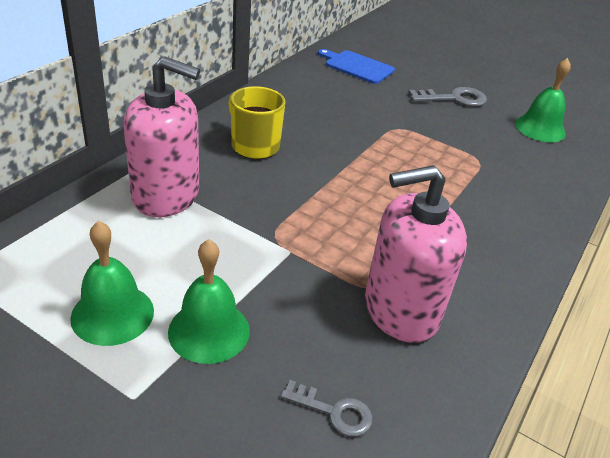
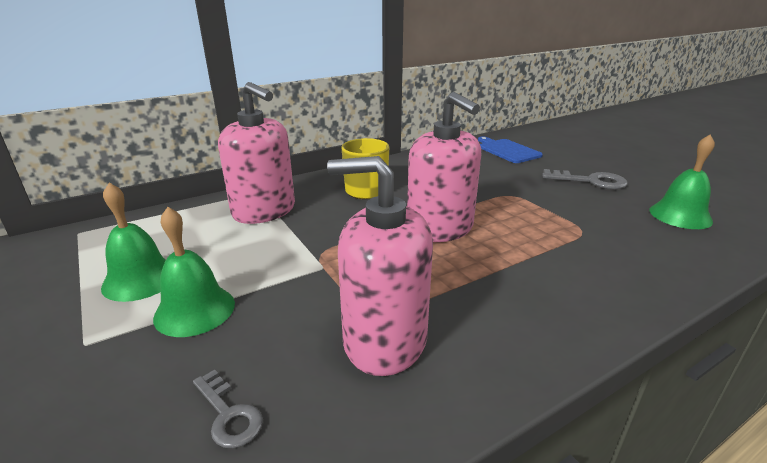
camera: 30 degrees right, 10 degrees down
(362, 182) = (440, 228): none -> pink soap dispenser

